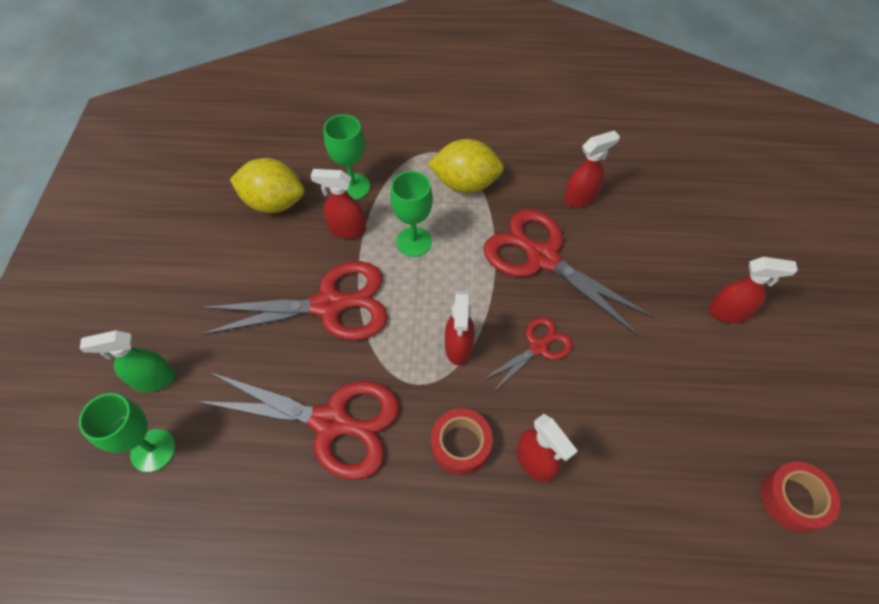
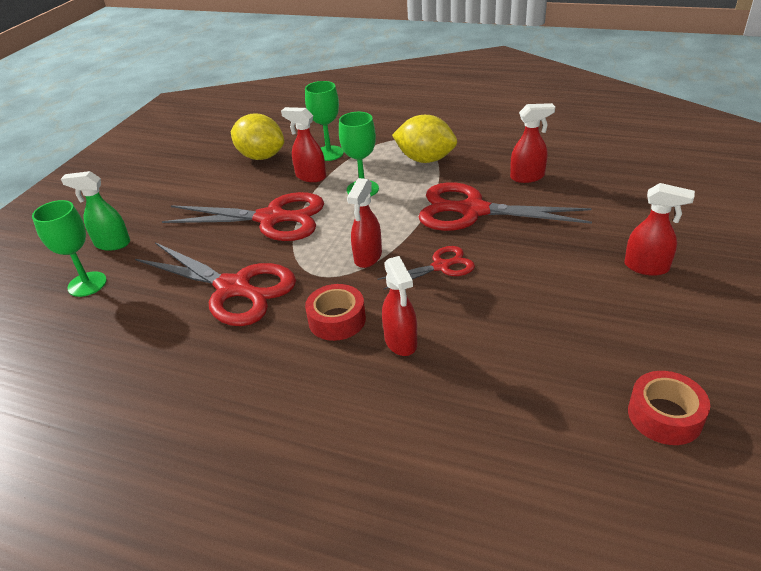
camera: 20 degrees right, 20 degrees down
(542, 258) = (473, 211): red scissors -> red scissors turned 45 degrees counterclockwise

